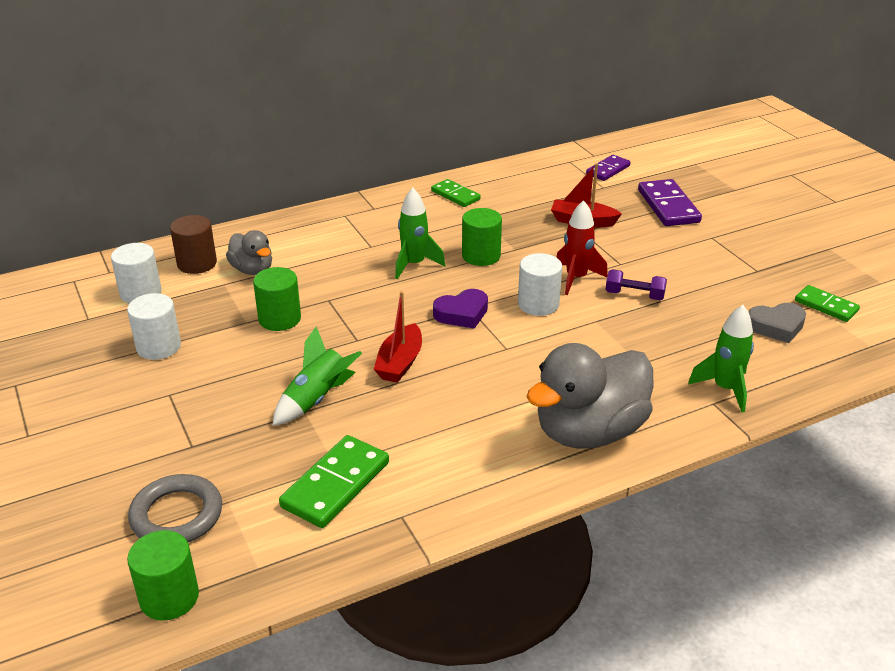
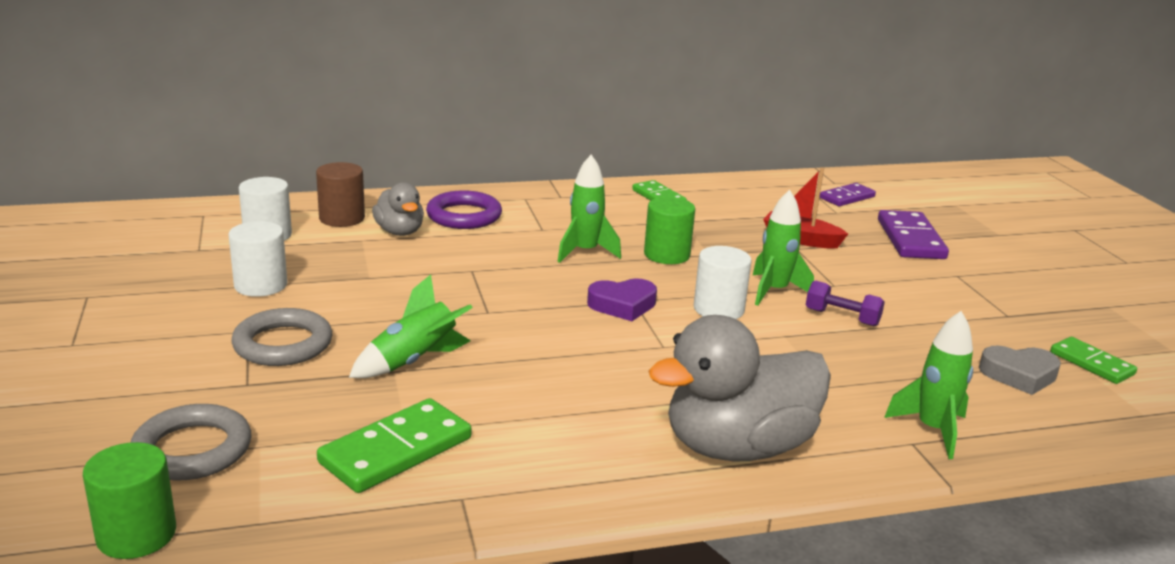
camera: 10 degrees right, 10 degrees down
(204, 402) = (283, 344): none -> grey ring
(279, 319) = (408, 280): green cylinder -> none
(300, 243) = (464, 216): none -> purple ring
(400, 363) = (528, 341): red boat -> none
(576, 278) = (774, 291): red rocket -> green rocket

